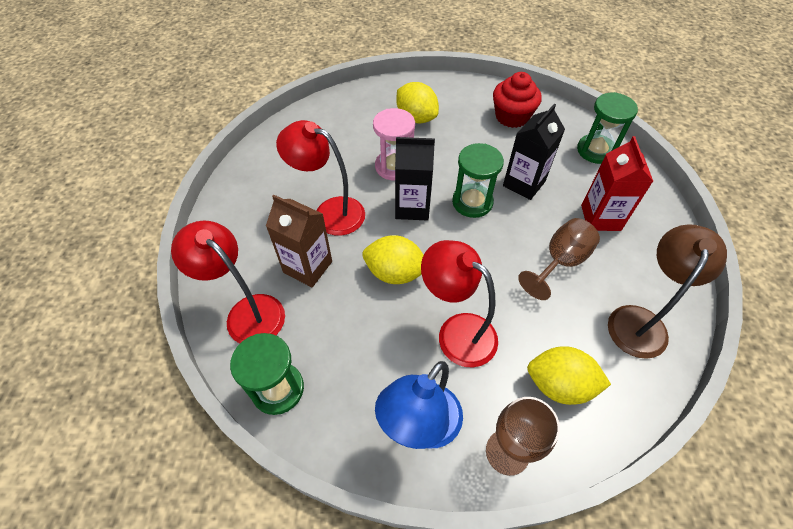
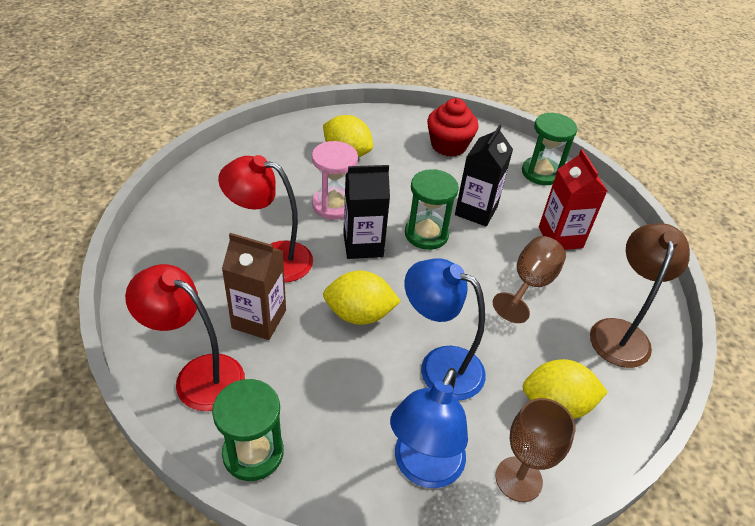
camera: 15 degrees left, 10 degrees down
(457, 331) = (439, 366): red lamp -> blue lamp

